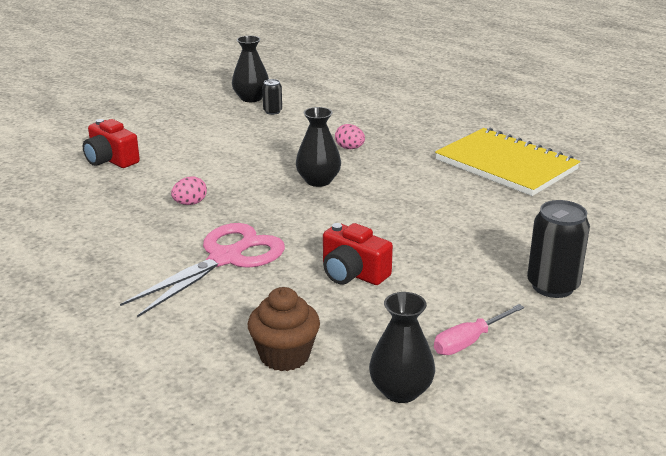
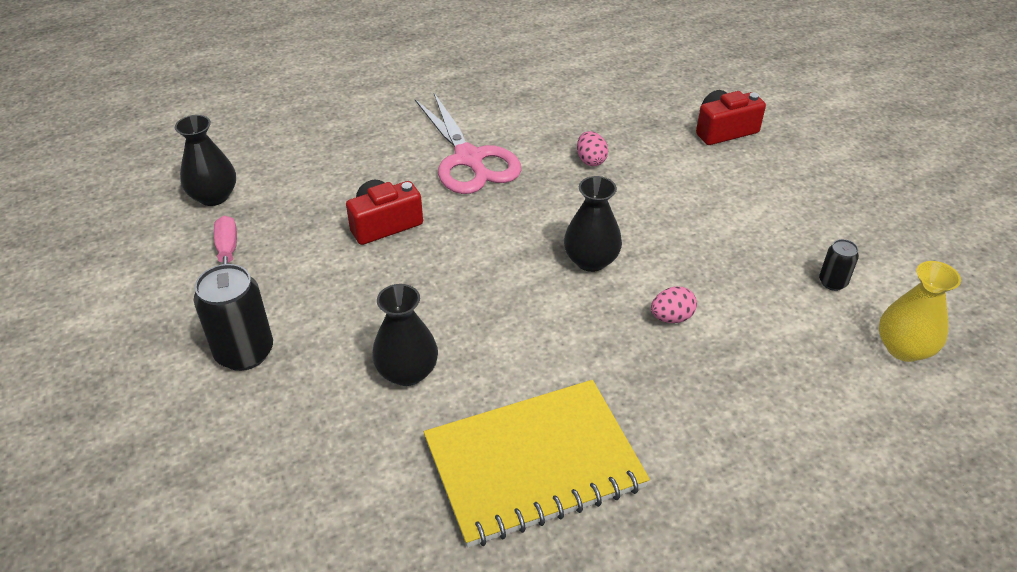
camera: 115 degrees right, 15 degrees up
(251, 98) = (893, 275): black vase -> black vase (407, 372)
(284, 356) = (307, 155): brown cupcake -> none
(313, 92) = (904, 348): none -> yellow vase

